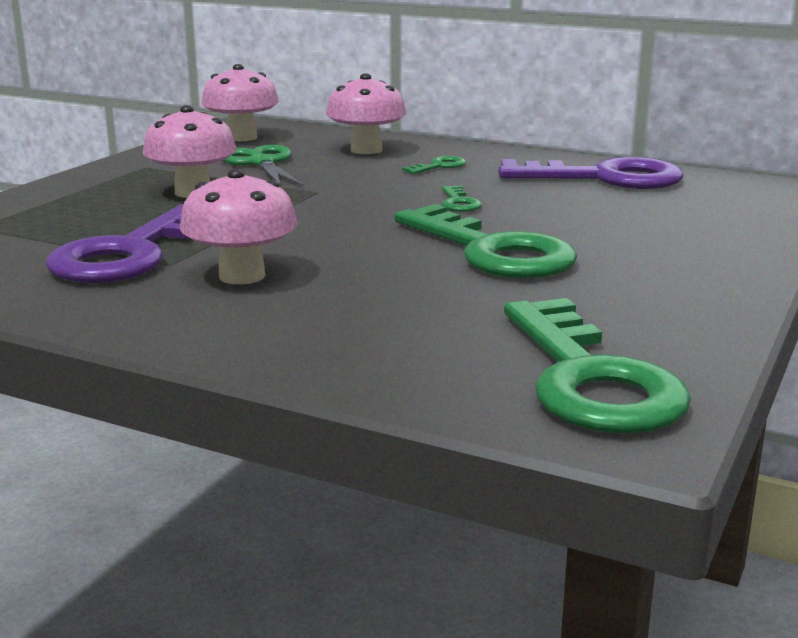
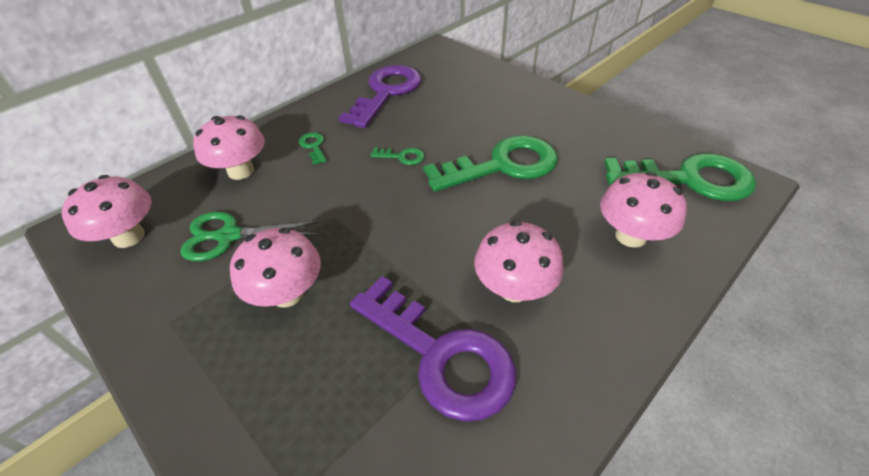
camera: 70 degrees left, 25 degrees up
(388, 335) = (630, 236): none -> pink mushroom

